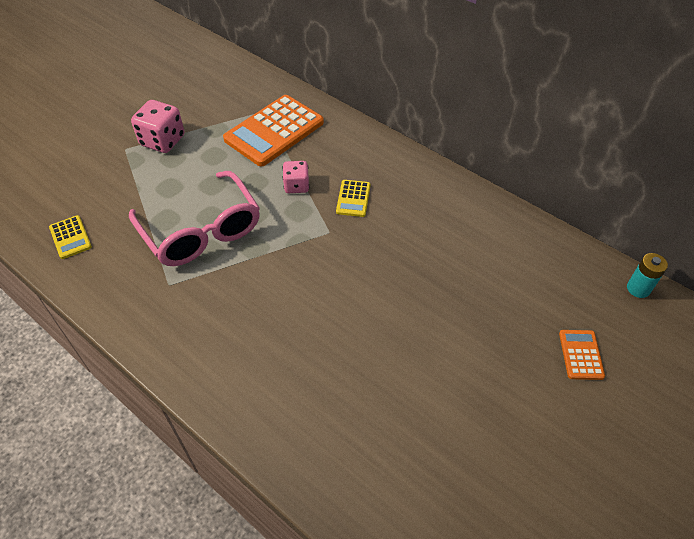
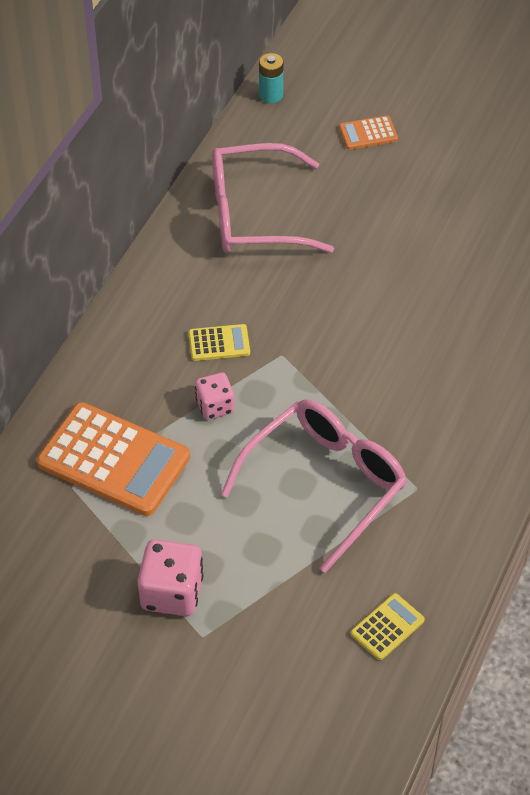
camera: 105 degrees left, 0 degrees up
(484, 245) = (254, 214): none -> pink glasses

